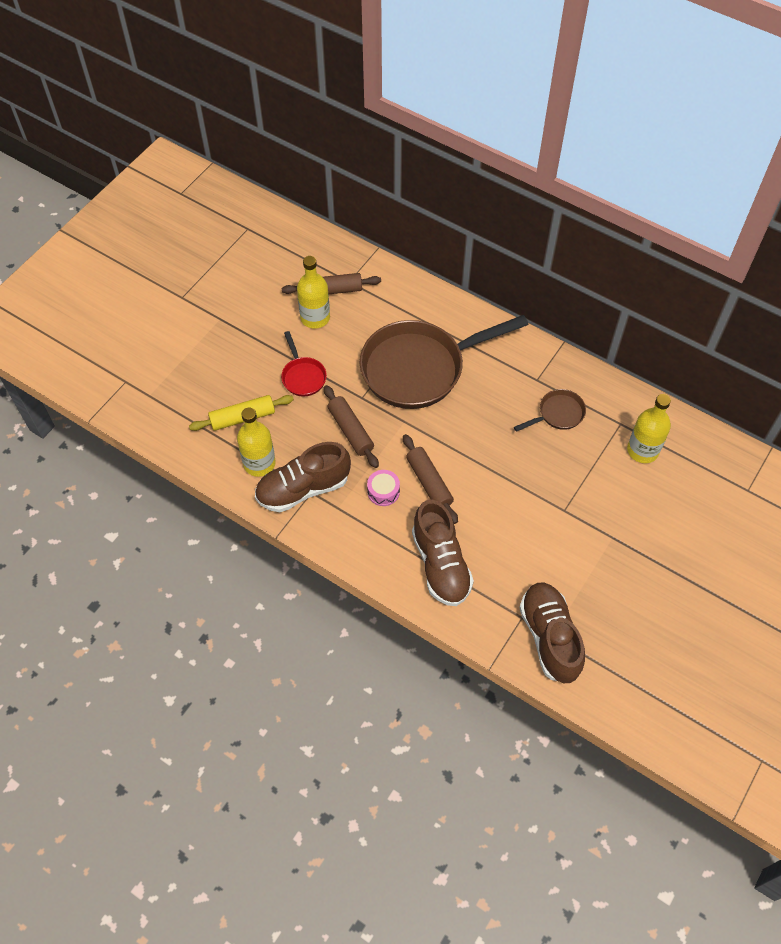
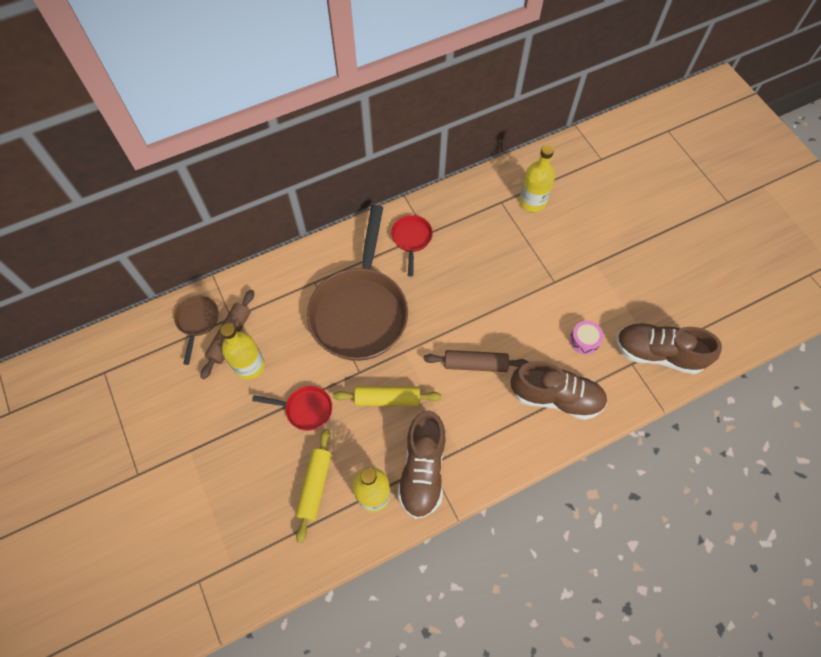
camera: 60 degrees left, 5 degrees up
(350, 430) = (387, 399): brown rolling pin -> yellow rolling pin
(383, 492) = (463, 405): pink drum -> pink drum (584, 340)
(521, 371) = (411, 239): none -> red pan
(558, 414) = (467, 237): brown pan -> brown pan (197, 322)

